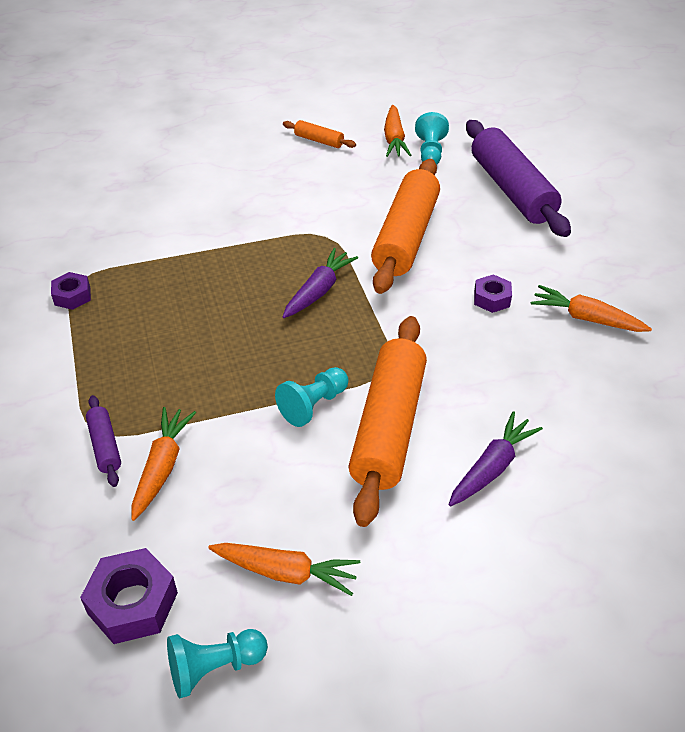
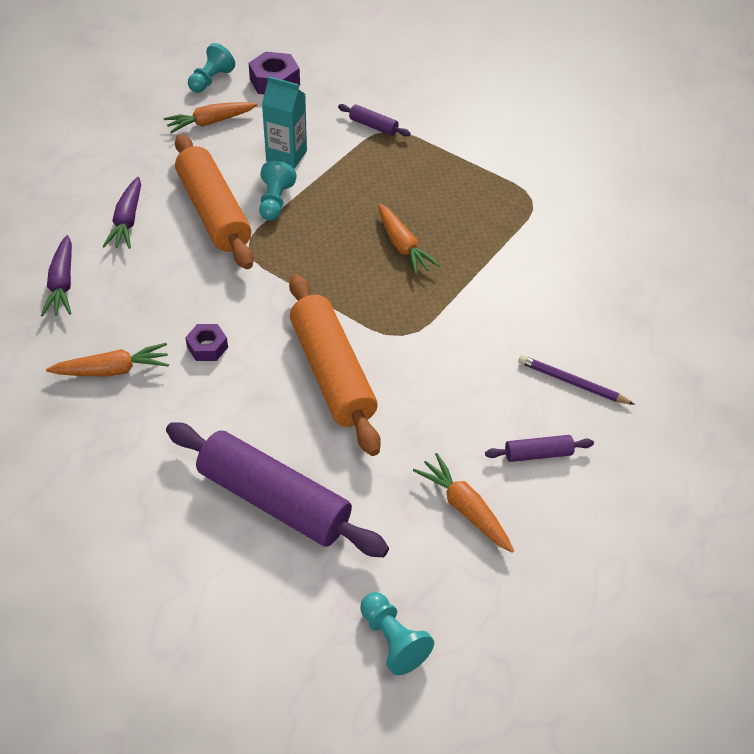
camera: 140 degrees right, 5 degrees up
(72, 296) = (519, 188): purple nut -> none
(162, 467) = (329, 132): orange carrot -> orange carrot (402, 246)
(244, 459) = (286, 156): none -> turquoise carton
(247, 159) = (572, 382): none -> purple pencil
(319, 141) = (537, 454): orange rolling pin -> purple rolling pin
(319, 290) = (354, 281): purple carrot -> purple carrot (62, 284)
(430, 152) = (407, 510): turquoise pawn -> turquoise pawn (392, 640)

